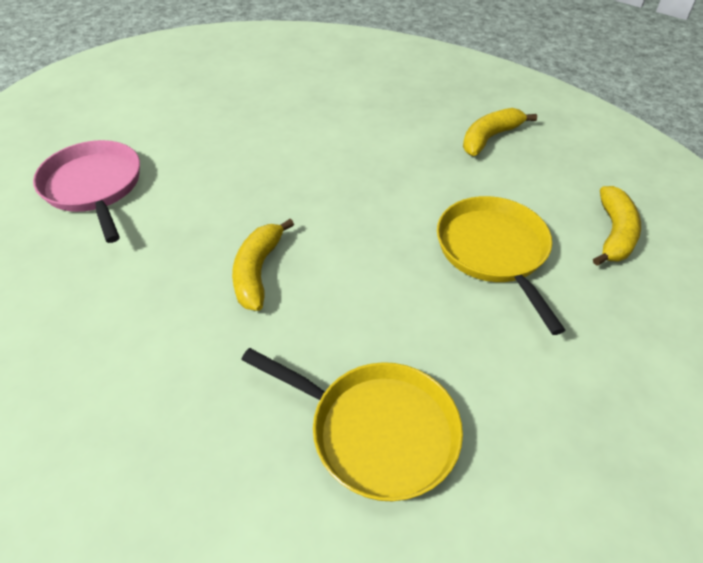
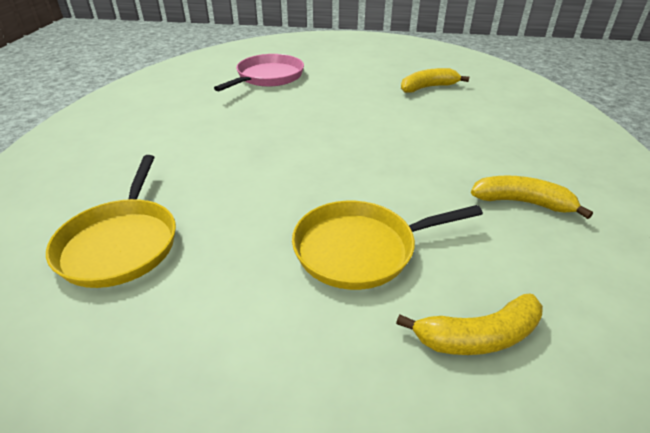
camera: 60 degrees right, 10 degrees down
(258, 271) = (241, 148): yellow banana -> yellow banana (428, 87)
(493, 251) = (360, 249): yellow pan -> yellow pan turned 150 degrees counterclockwise

